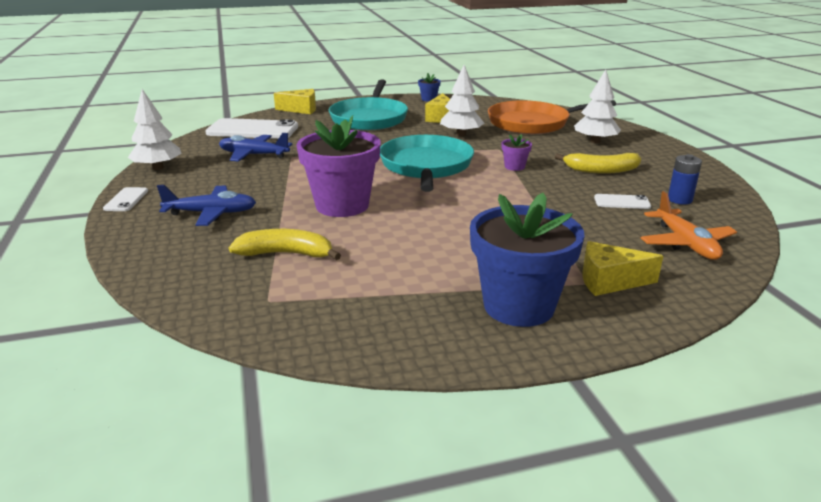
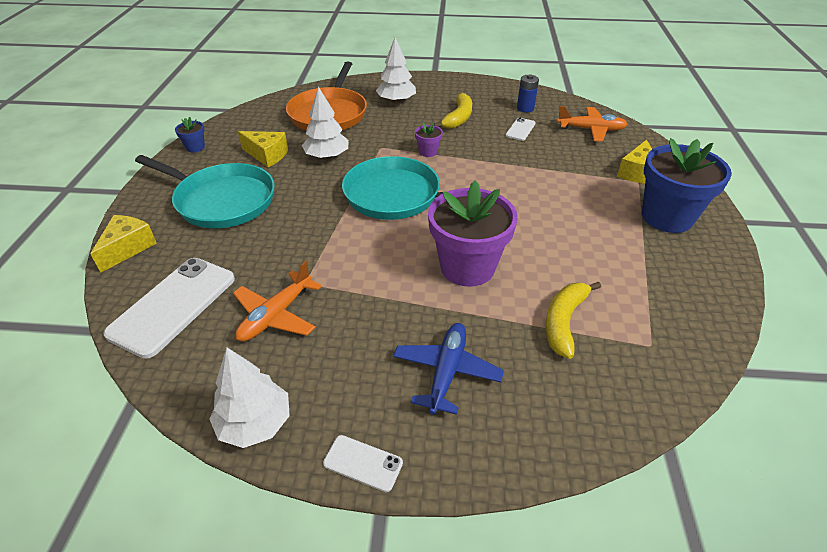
camera: 70 degrees left, 15 degrees up
(253, 155) = (276, 315): blue plane -> orange plane

